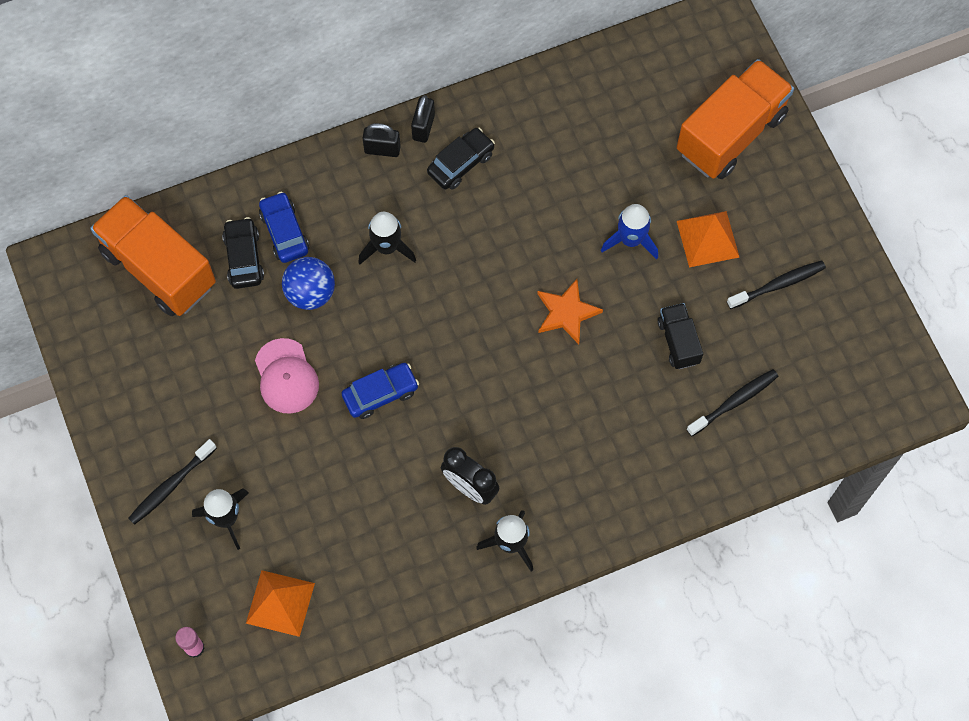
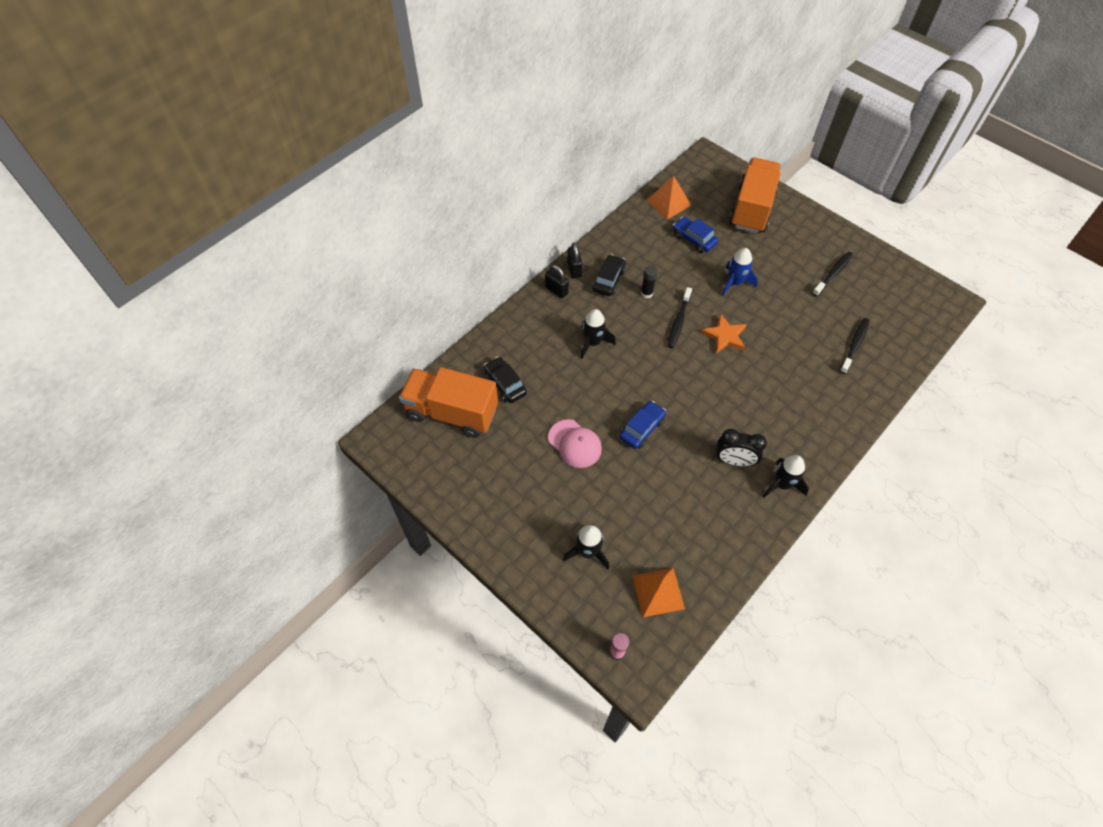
camera: 25 degrees left, 10 degrees down
(171, 485) = (537, 547): black toothbrush -> black toothbrush (678, 321)
(284, 232) = (523, 359): blue car -> blue car (694, 239)
(310, 293) = (560, 387): blue ball -> none
(382, 149) = (556, 290): black padlock -> black padlock turned 60 degrees clockwise
(500, 205) = (646, 293): none -> black glue stick
(678, 342) = (800, 326): black truck -> none
(708, 239) = (777, 265): orange pyramid -> orange pyramid (668, 203)

